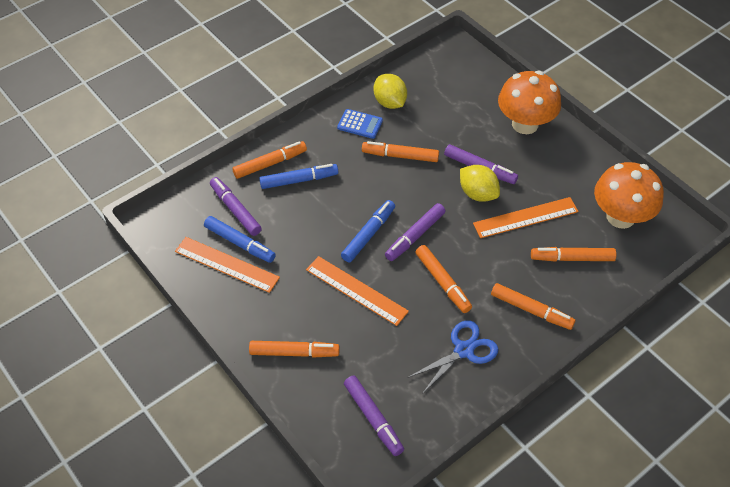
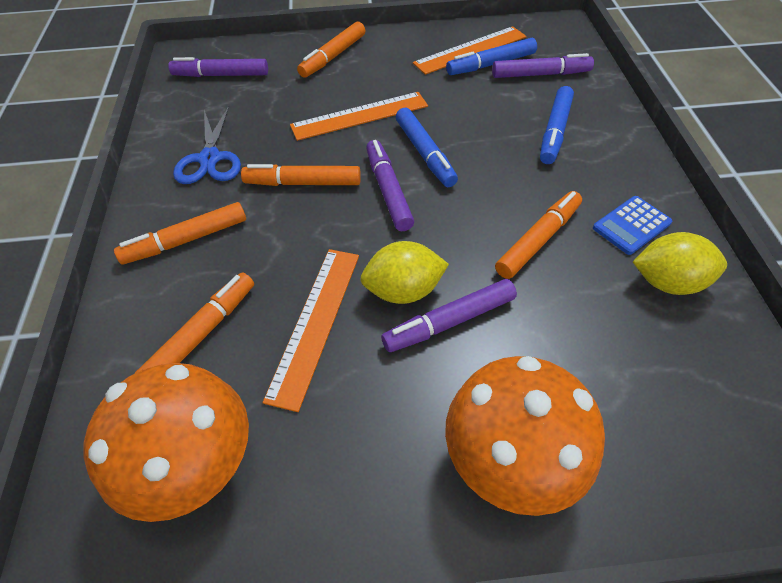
camera: 125 degrees right, 0 degrees up
(270, 164) = (599, 119): orange marker -> none

